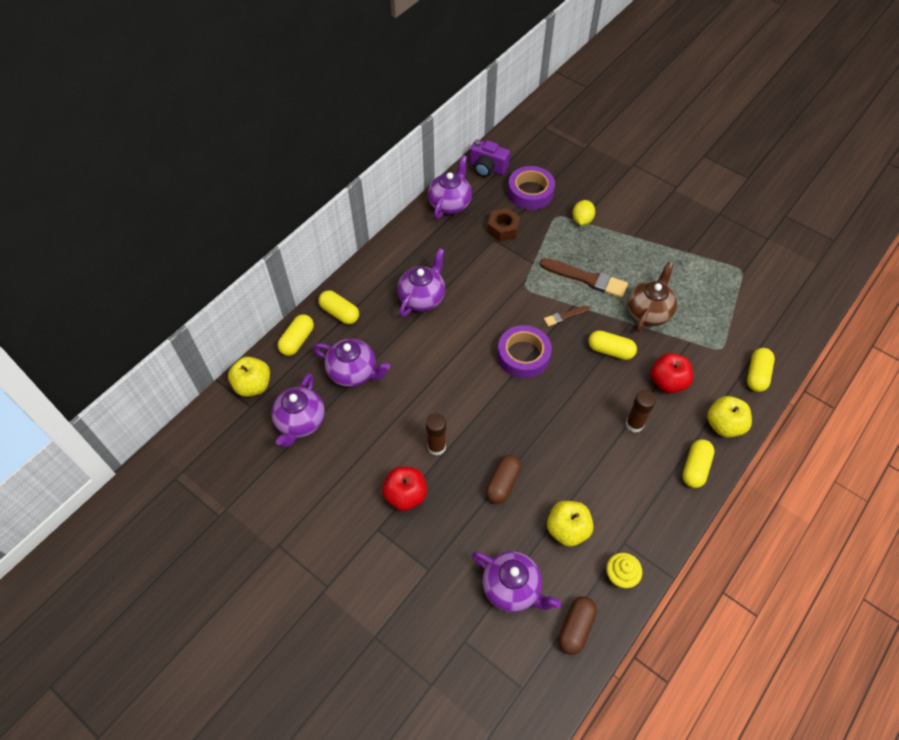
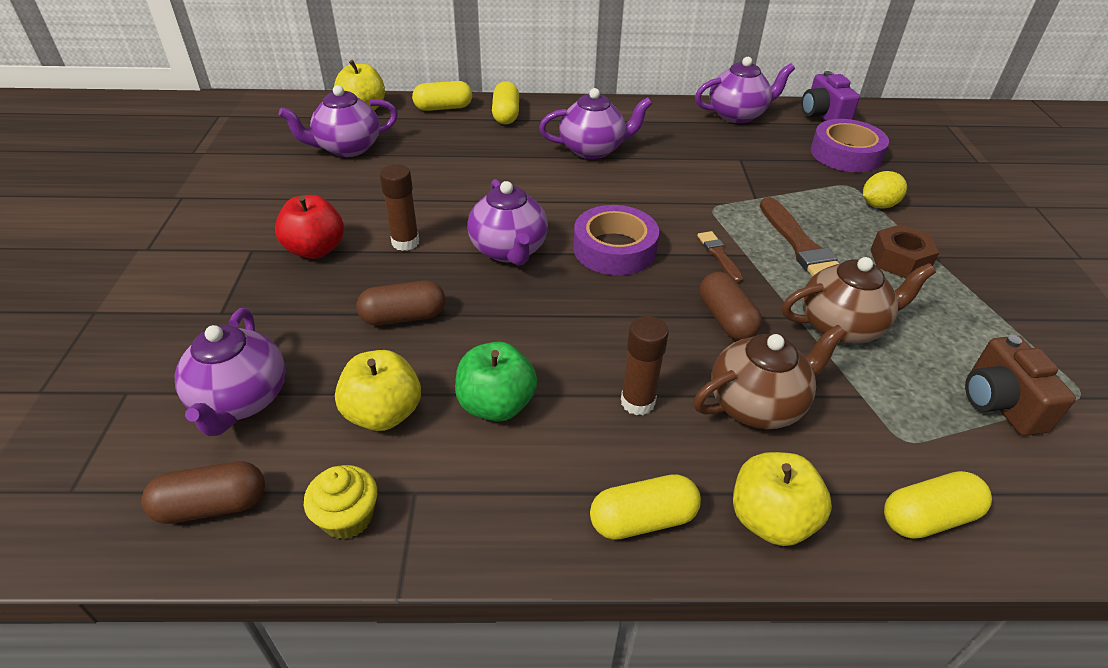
camera: 50 degrees right, 15 degrees down
(353, 372) = (443, 151): purple teapot -> purple teapot (509, 250)
(503, 229) = (764, 158): brown nut -> brown nut (899, 260)
(564, 316) = (719, 255): brown brush -> brown brush turned 45 degrees clockwise
(595, 480) = (496, 405): none -> green apple
(610, 350) = (726, 319): yellow capsule -> brown capsule
(668, 382) = (757, 404): red apple -> brown teapot
(727, 300) = (999, 403): none -> brown camera

